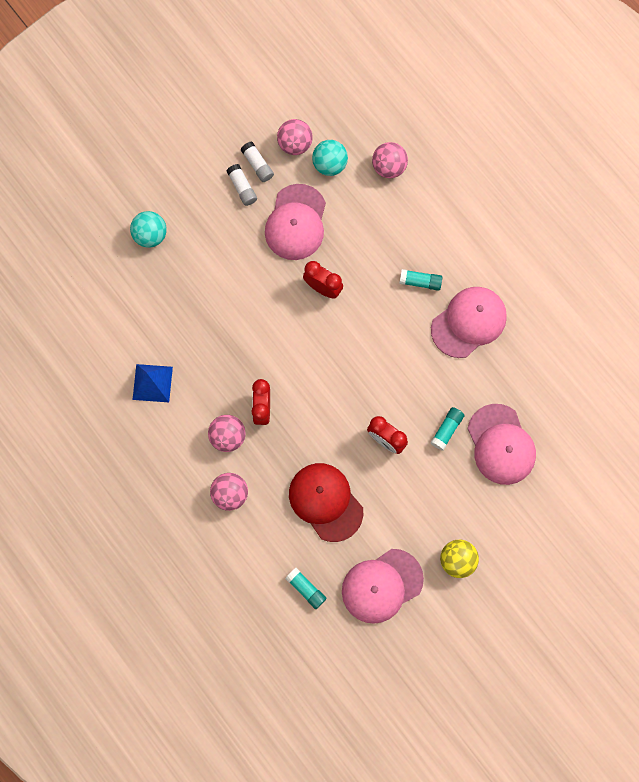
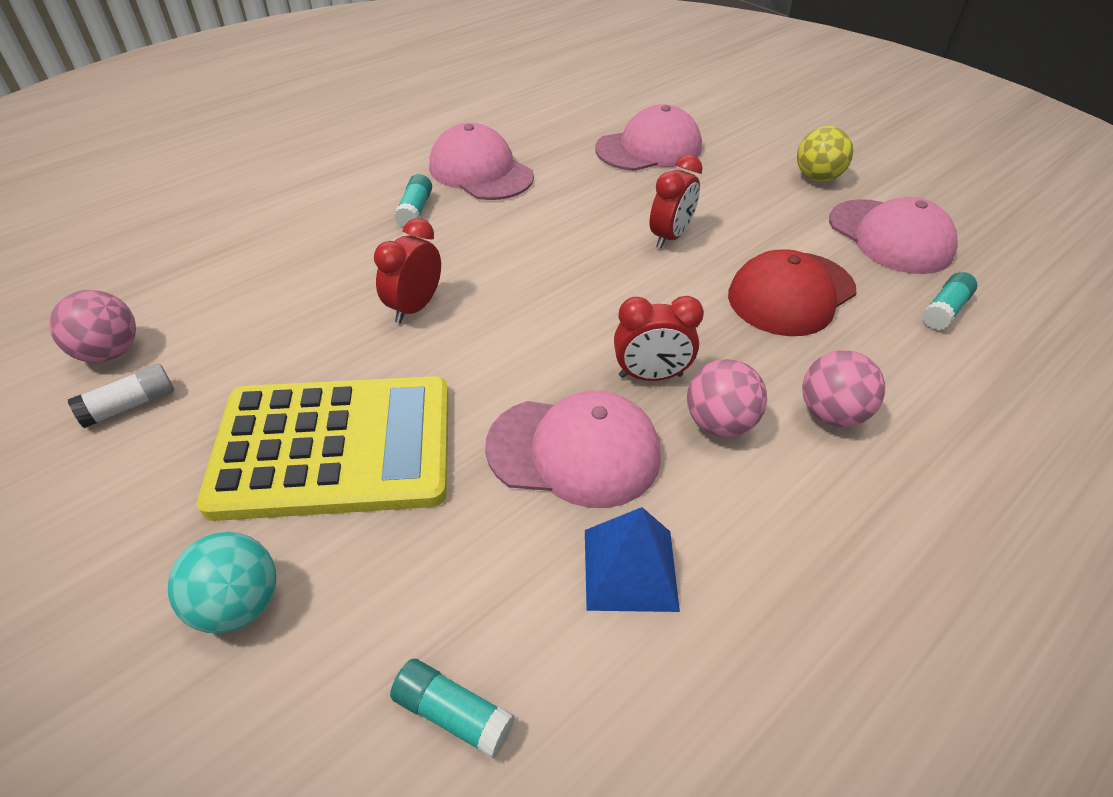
camera: 95 degrees left, 30 degrees down
(225, 259) = (334, 447): none -> yellow calculator
(242, 188) = (173, 428): white glue stick -> none
(296, 222) = (278, 345): pink cap -> pink cap (574, 451)
(329, 164) = (175, 306): turquoise ball -> none
(389, 167) = (209, 242): pink ball -> none
(446, 430) = (640, 187): turquoise glue stick -> turquoise glue stick (453, 714)

